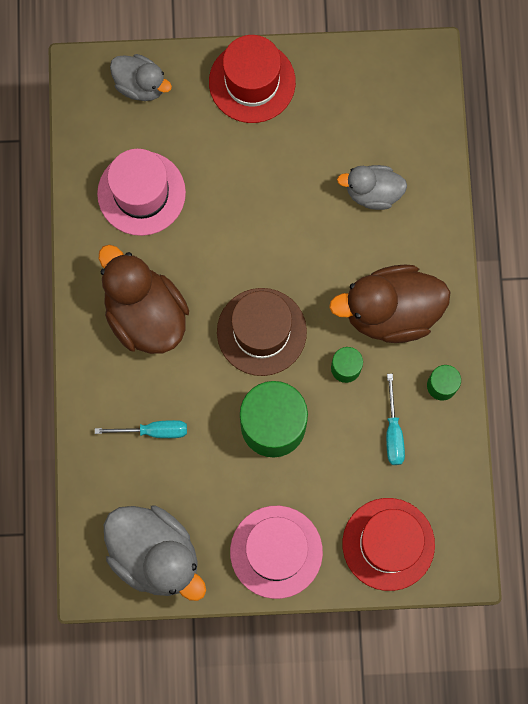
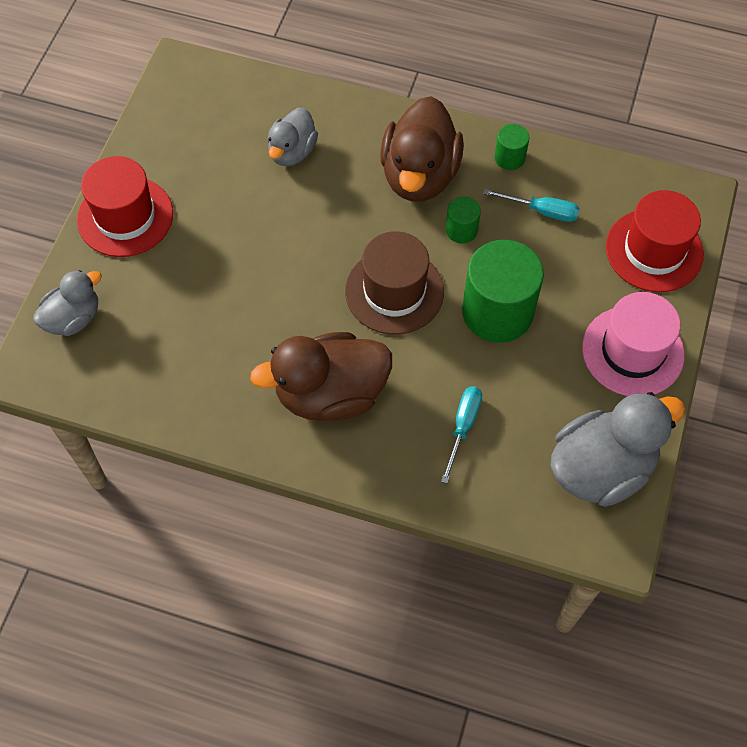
camera: 70 degrees left, 15 degrees down
(141, 193) = (193, 355): pink hat -> none

